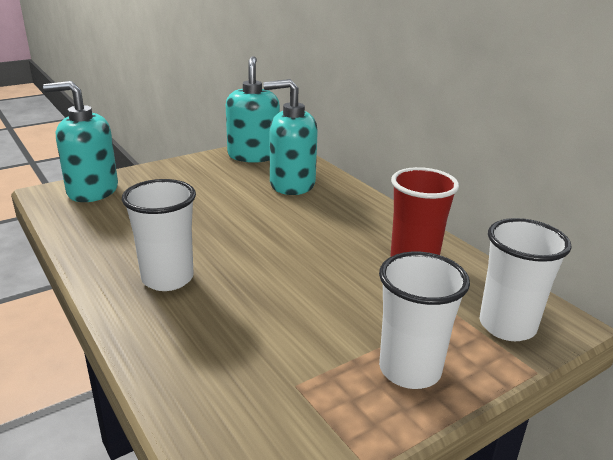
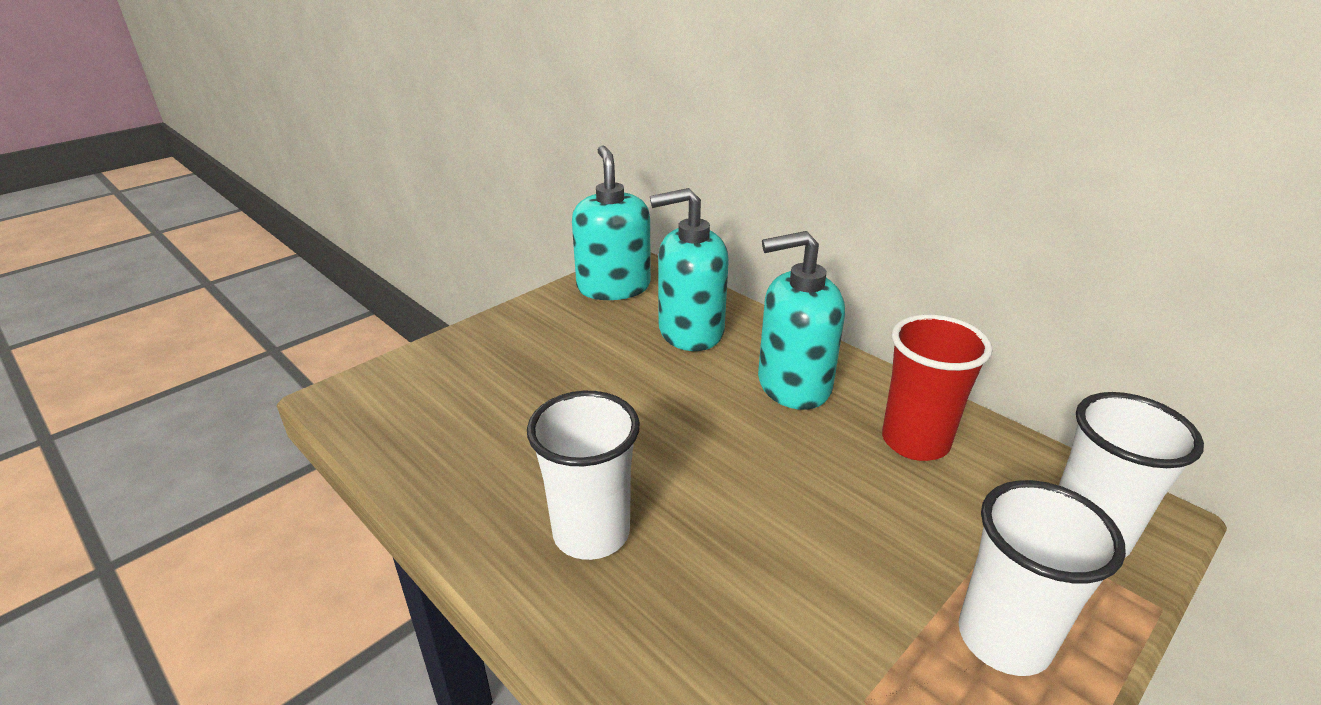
camera: 10 degrees left, 5 degrees up
(92, 191) = (405, 384): turquoise soap dispenser -> turquoise soap dispenser (793, 384)

